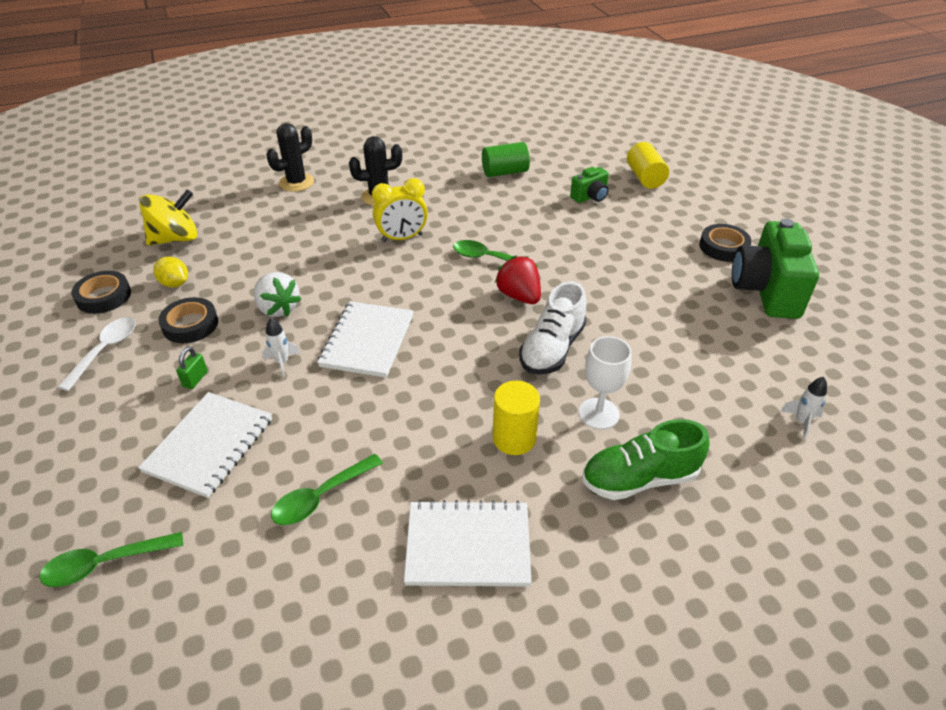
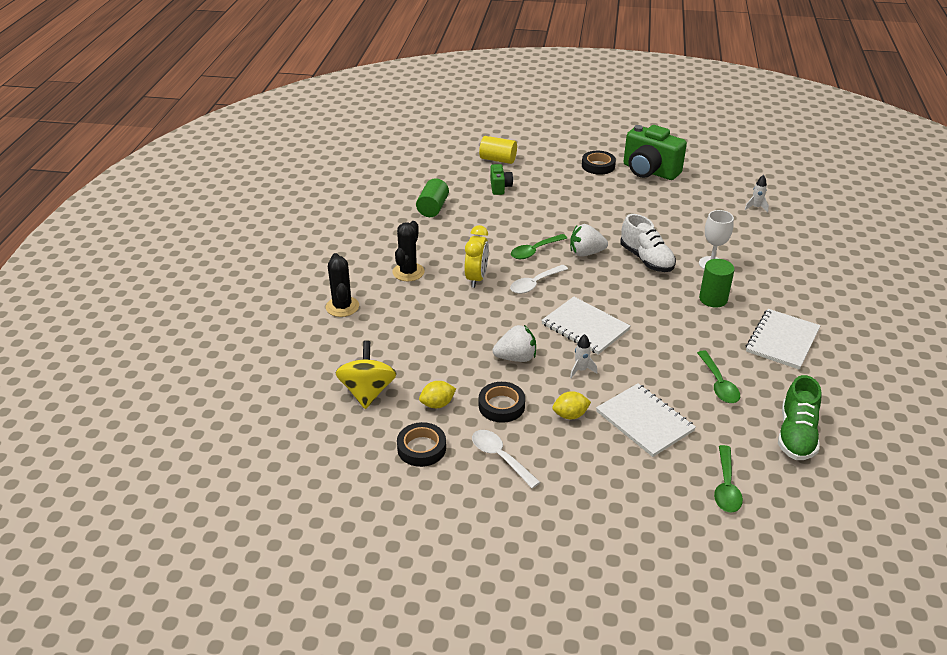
camera: 60 degrees left, 5 degrees down
(195, 379) = (570, 415): green padlock -> yellow lemon
(424, 278) = (535, 284): none -> white spoon
(514, 438) = (713, 299): yellow cylinder -> green cylinder
(519, 296) = (586, 253): red strawberry -> white strawberry
(639, 478) = (766, 270): green shoe -> green shoe (796, 435)

